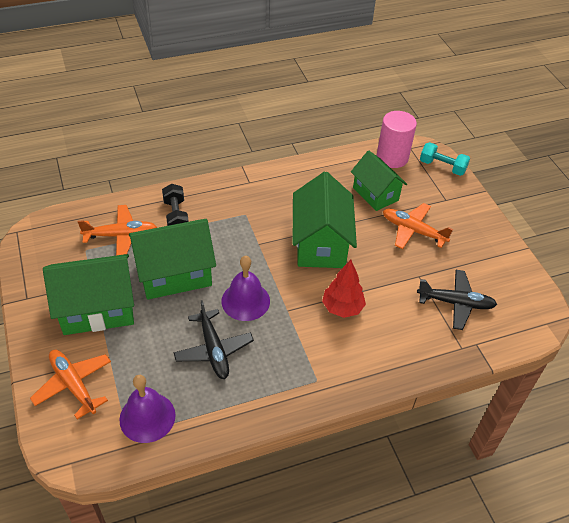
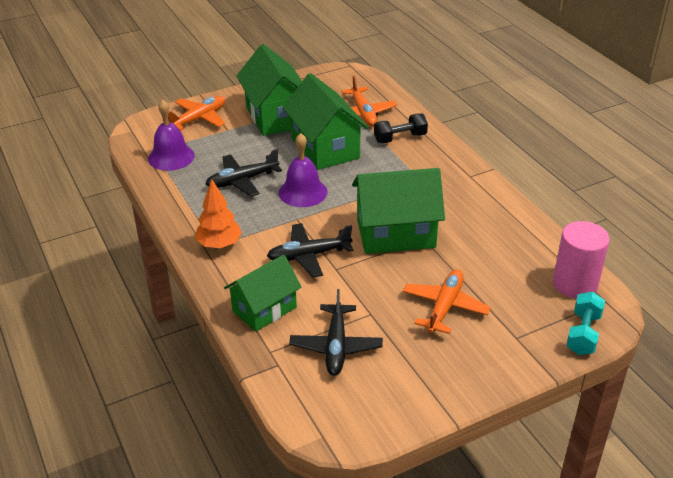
camera: 85 degrees right, 10 degrees down
(316, 376) = (219, 244): none -> orange tree
(342, 308) = (308, 255): red tree -> black plane
(375, 194) = (496, 272): green house -> green house (264, 309)

